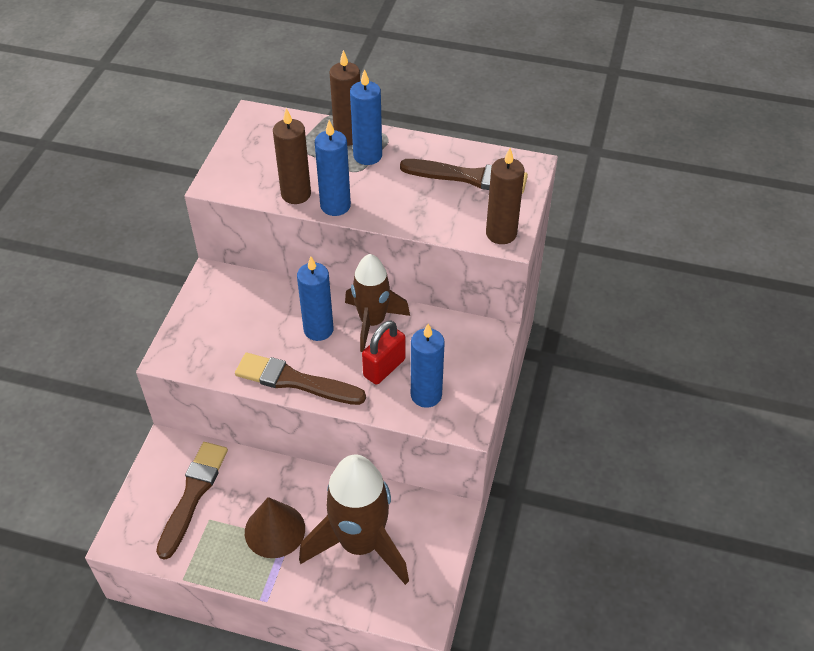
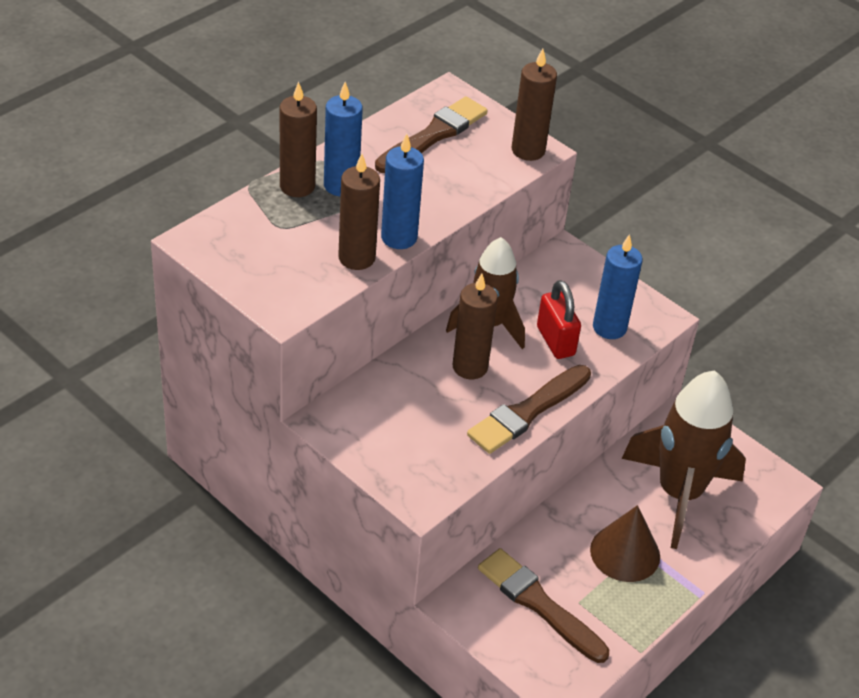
camera: 65 degrees left, 5 degrees down
(318, 330) = (470, 367): blue candle -> brown candle

